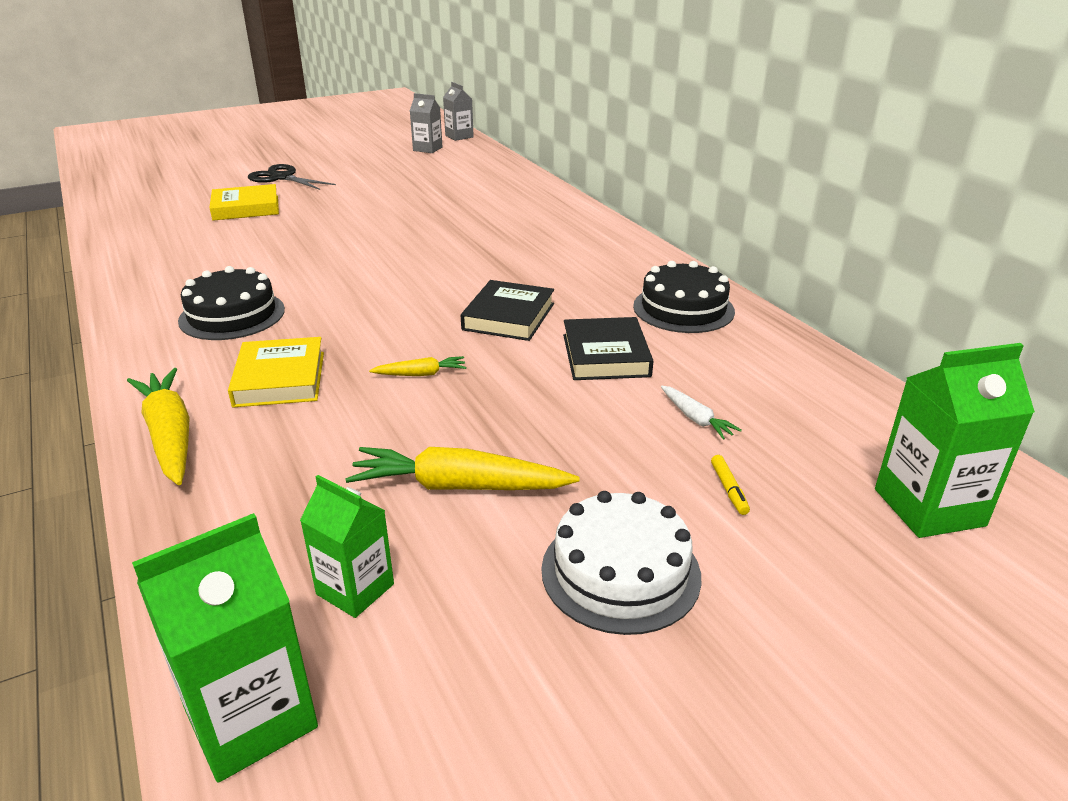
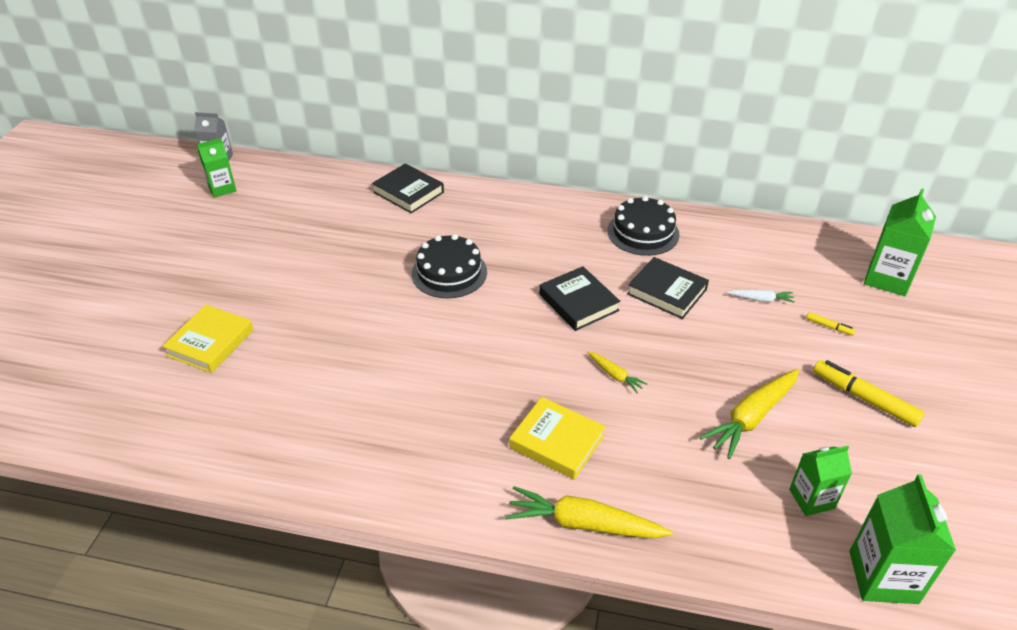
camera: 50 degrees left, 10 degrees up
(232, 315) = (428, 430): black cake -> black cake (449, 273)
(281, 177) = (164, 293): black scissors -> none
(421, 374) = (615, 375): yellow carrot -> yellow carrot turned 105 degrees clockwise
(427, 149) = (222, 188): grey carton -> green carton
(539, 198) = (408, 192): none -> black book
(620, 572) = (864, 398): white cake -> yellow marker

